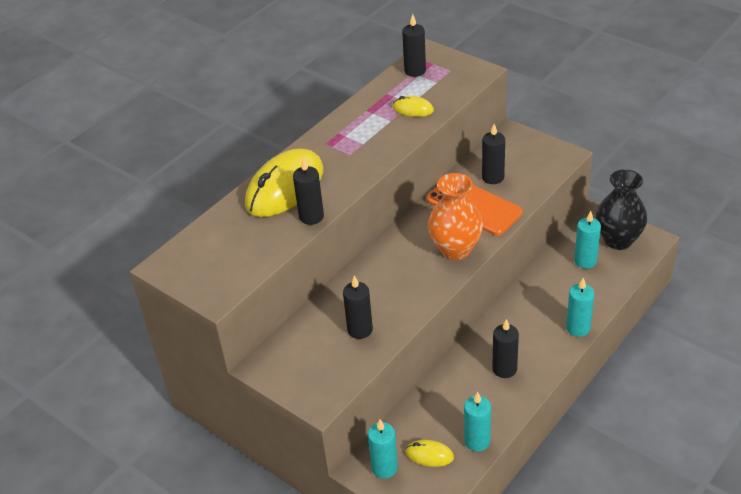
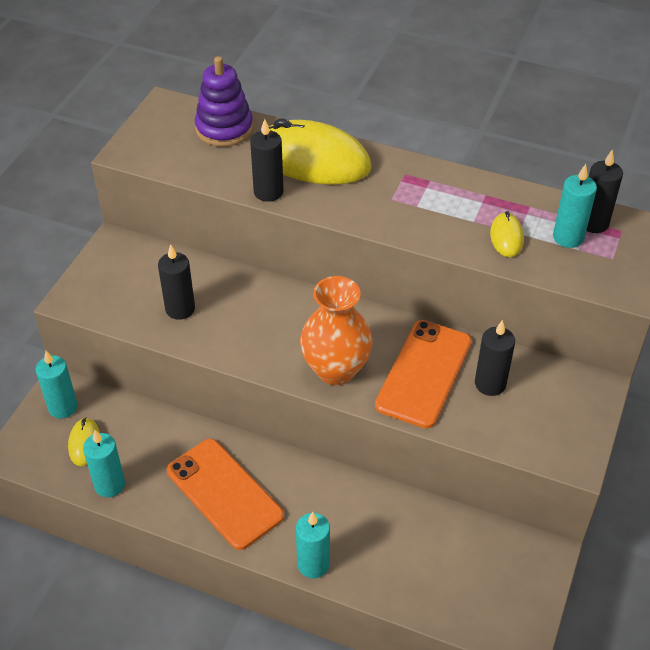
camera: 70 degrees right, 5 degrees up
(218, 232) = (224, 129): none -> purple stacking toy
(504, 369) = (224, 493): black candle -> orange phone
(585, 261) = (444, 556): turquoise candle -> turquoise candle (568, 237)
(618, 240) = (503, 593): black vase -> none

